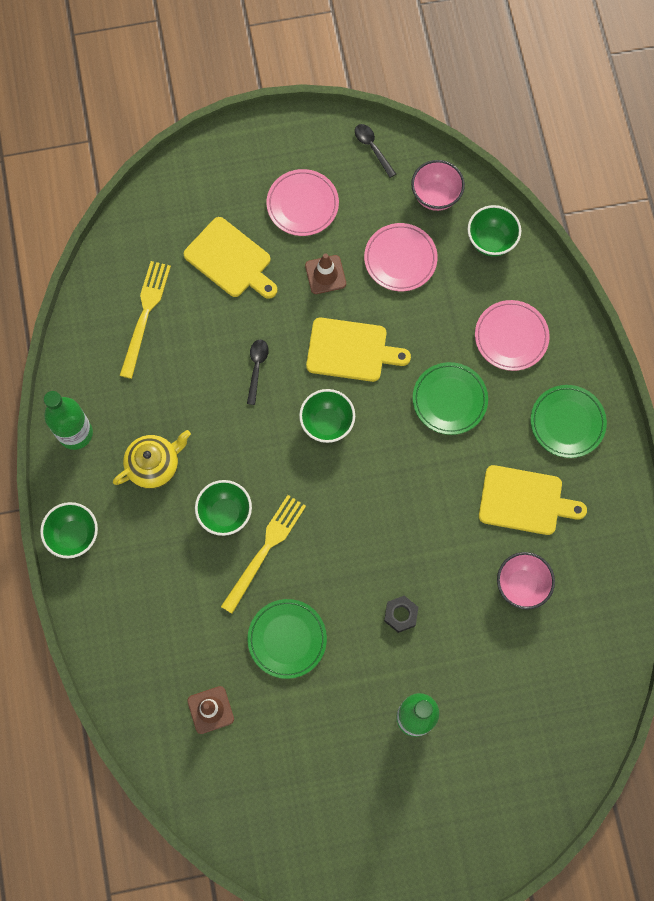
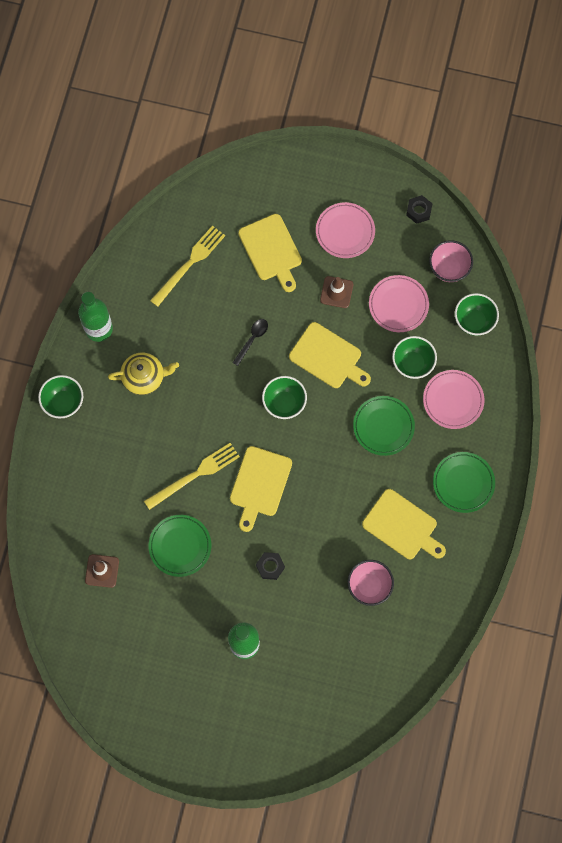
camera: 25 degrees right, 0 degrees up
(225, 513) = (178, 436): green bowl -> green bowl (412, 364)
(343, 527) = (259, 484): none -> yellow cutting board
(372, 148) = (418, 211): black spoon -> black nut

